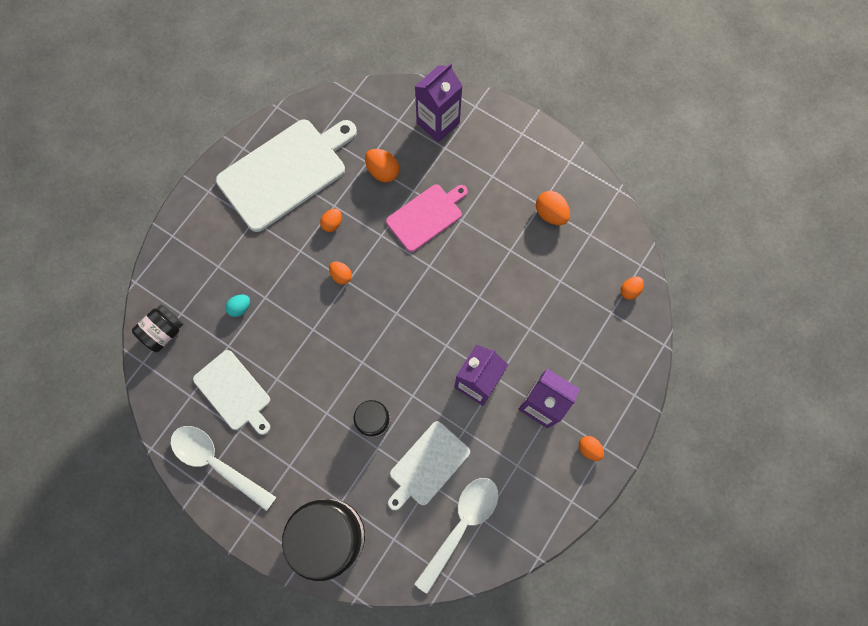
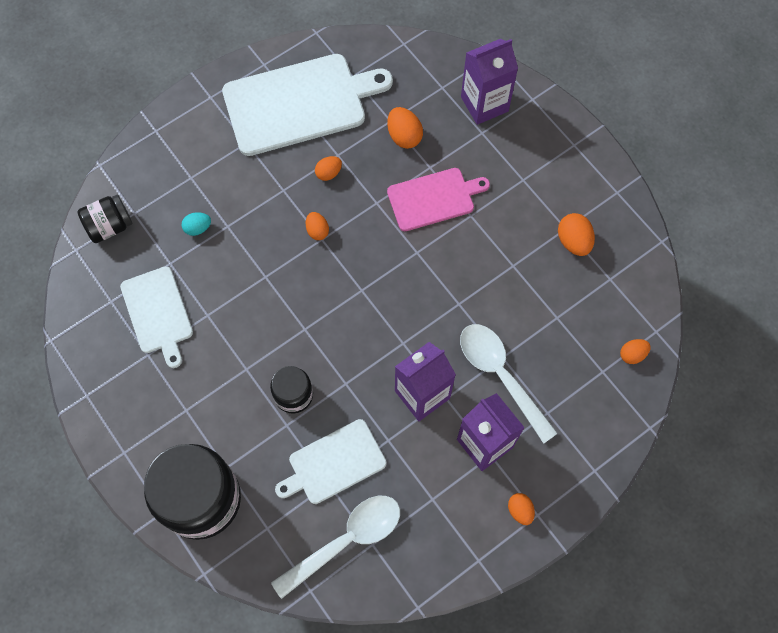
camera: 20 degrees right, 5 degrees down
(217, 462) = (112, 379): white spoon -> white spoon (500, 375)

